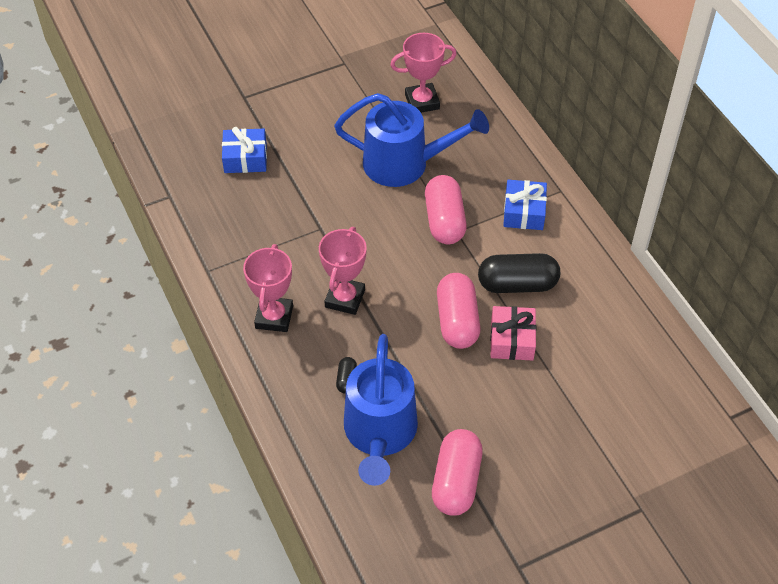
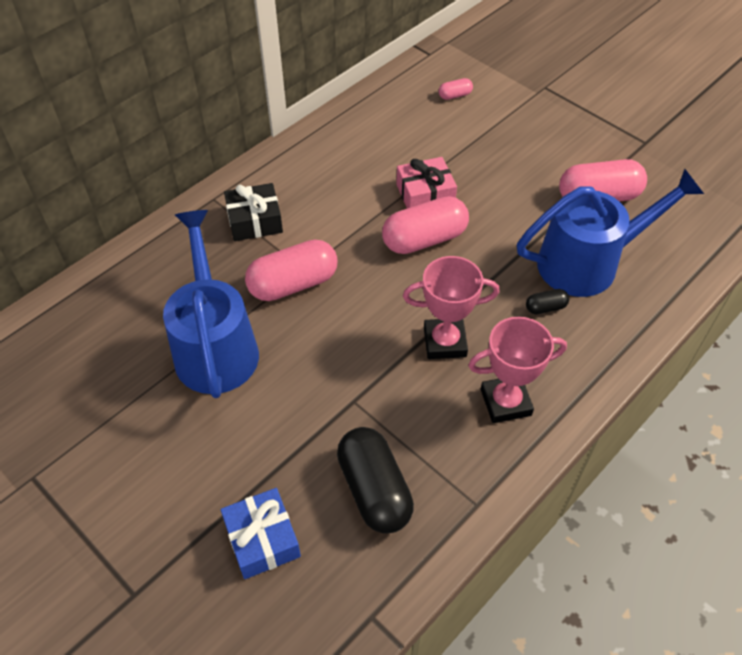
camera: 110 degrees left, 0 degrees up
(422, 102) = (97, 359): pink trophy -> none
(517, 284) = (355, 205): black capsule -> black capsule (374, 490)
(524, 212) = (255, 221): blue gift -> black gift
(650, 415) = (455, 95): none -> pink capsule

